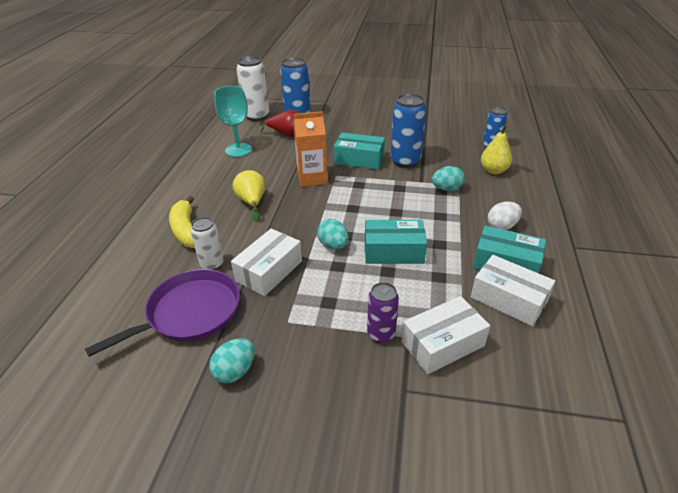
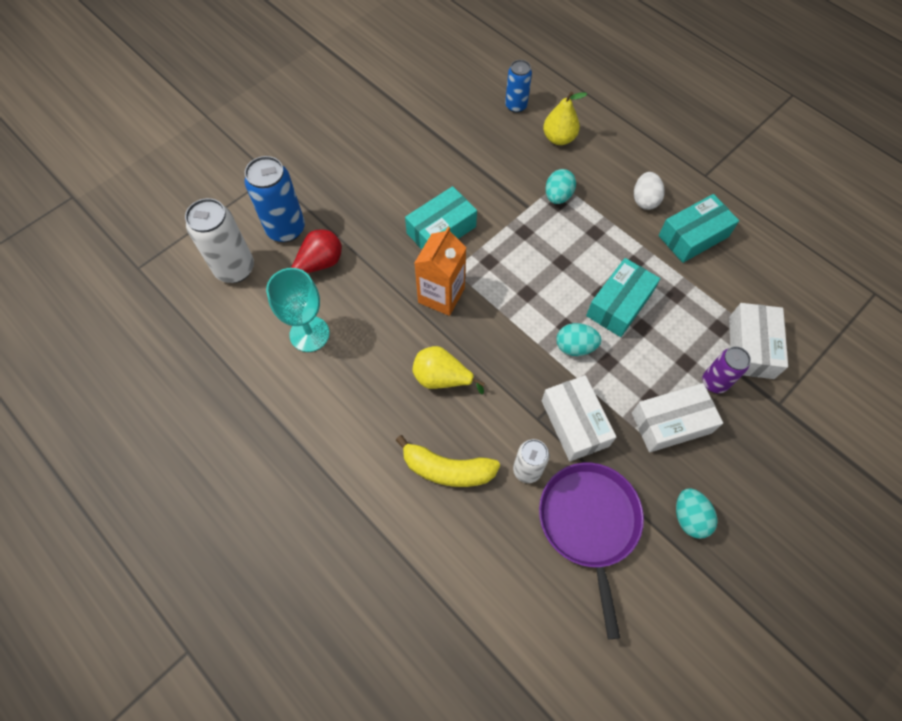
camera: 55 degrees left, 25 degrees up
(405, 161) = (480, 193): blue can -> none
(508, 299) = (733, 268): white box -> white box (671, 423)

